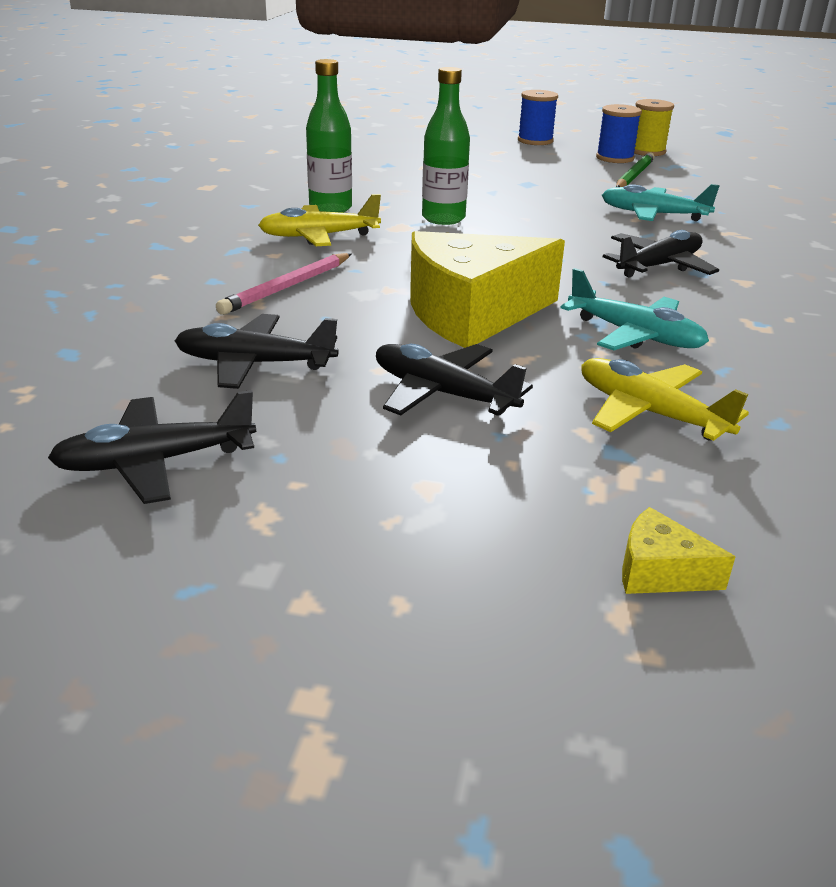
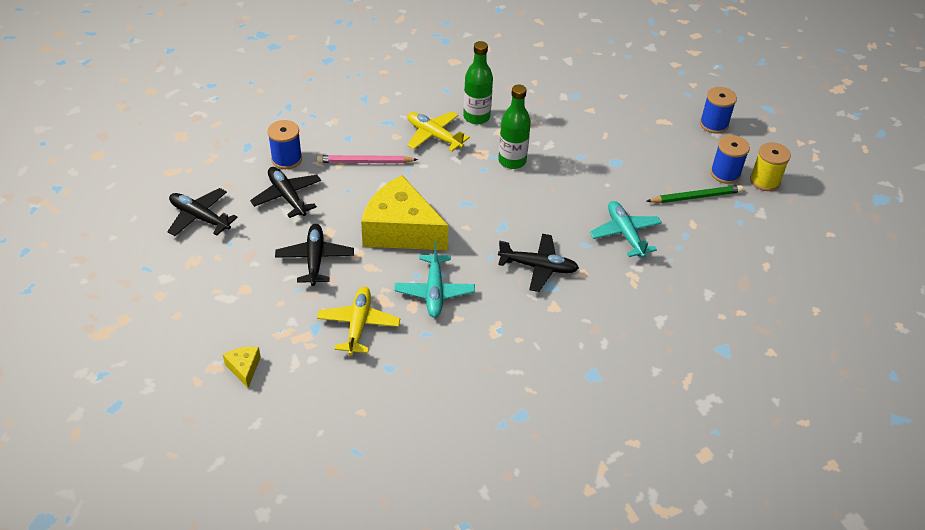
camera: 50 degrees right, 15 degrees up
(167, 334) = (286, 159): none -> blue spool

